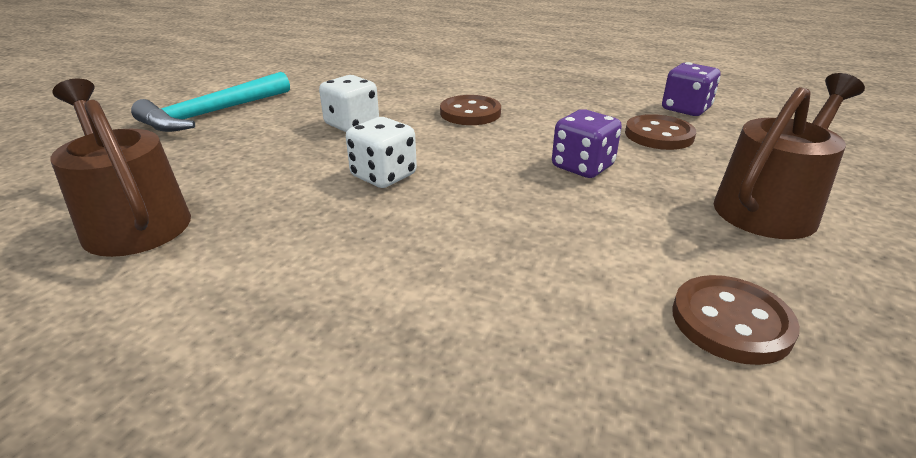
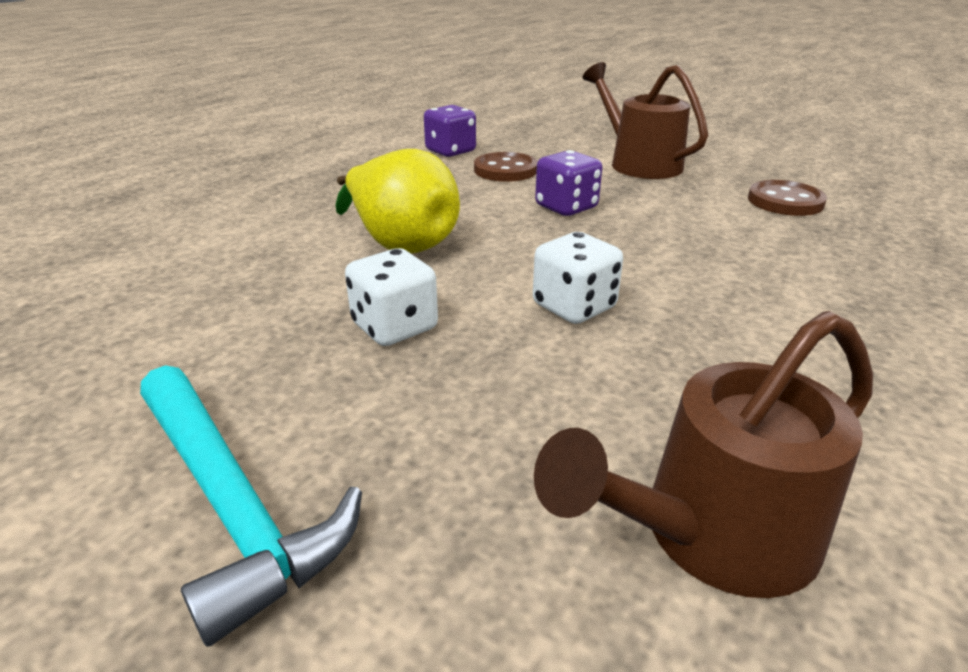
camera: 80 degrees left, 0 degrees up
(470, 113) = (400, 242): brown button -> yellow pear

